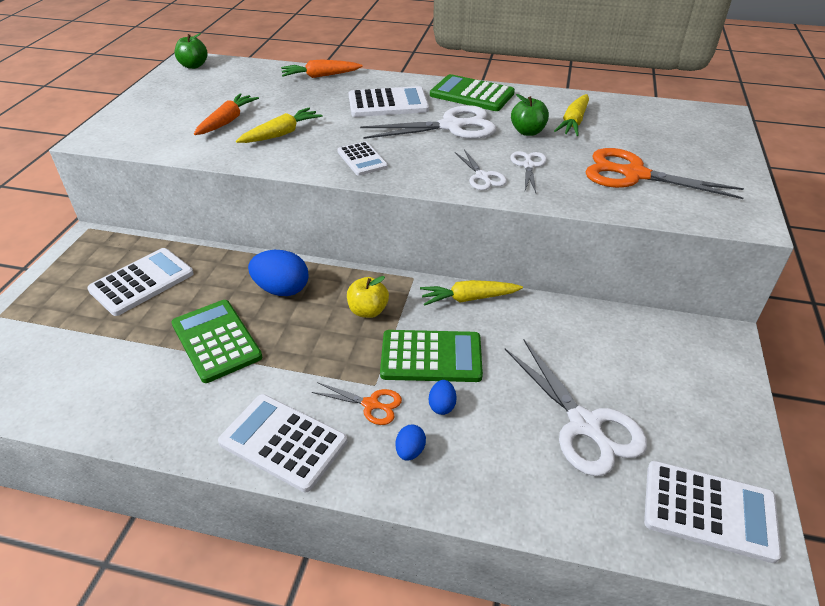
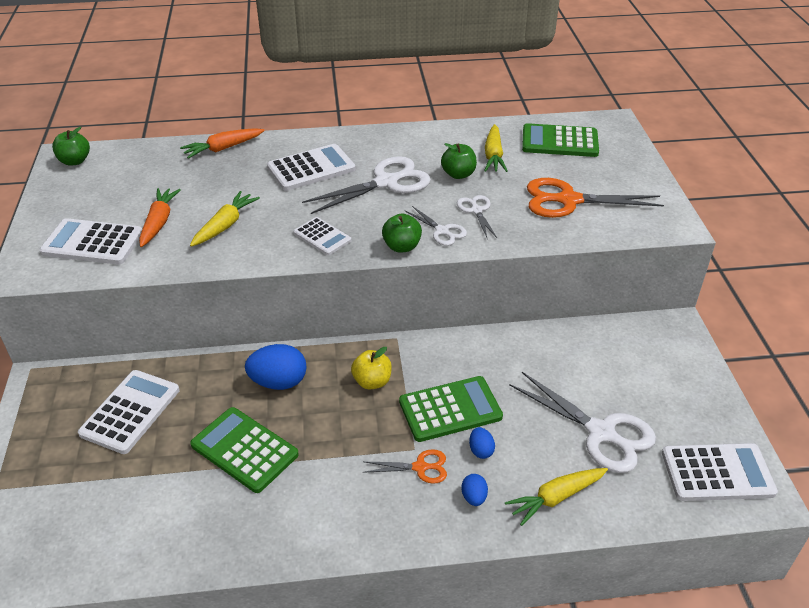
camera: 20 degrees left, 0 degrees up
(283, 442) = (362, 523): white calculator -> white calculator (92, 243)
(433, 182) = (402, 247): none -> green apple
(469, 298) = (456, 345): yellow carrot -> yellow carrot (556, 498)
(472, 94) = (386, 142): green calculator -> green calculator (559, 142)

